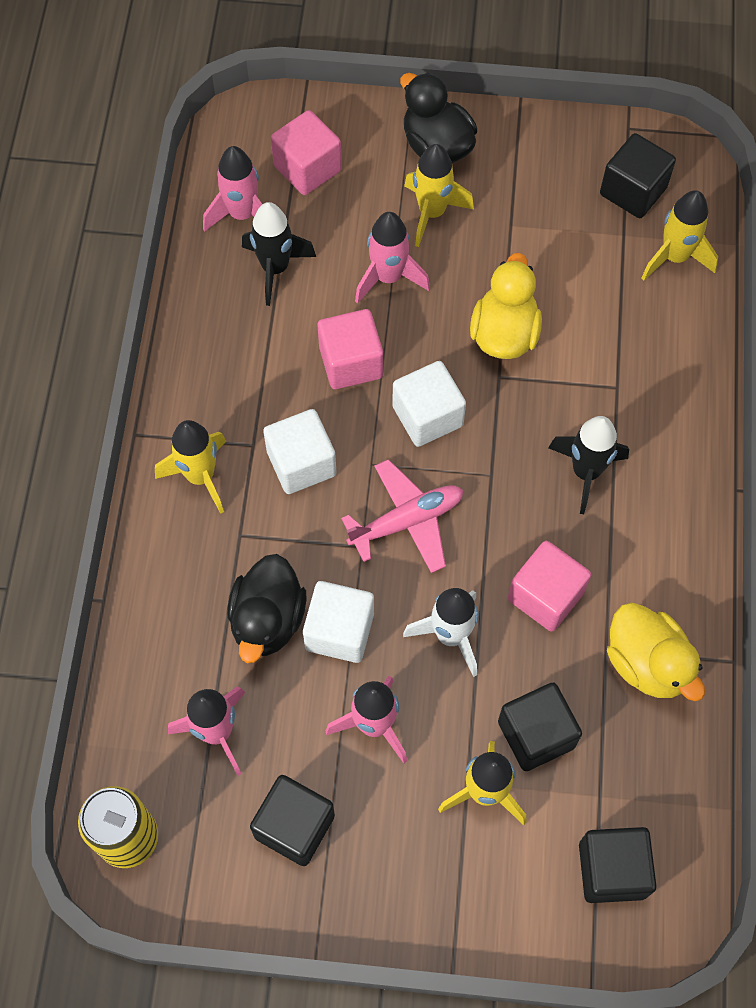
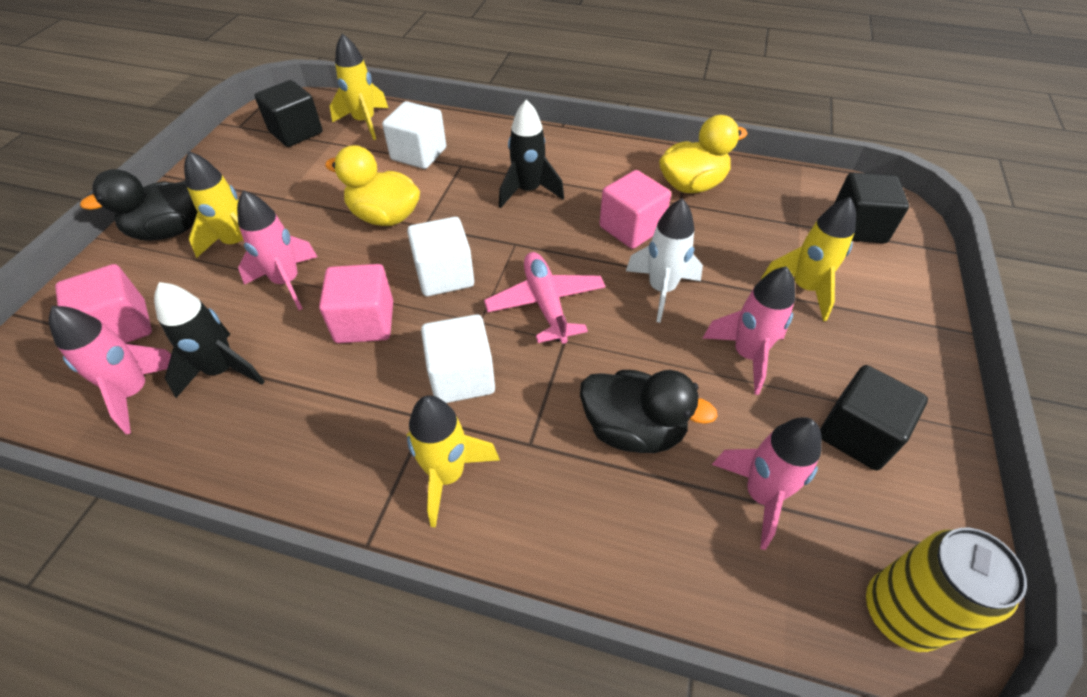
camera: 80 degrees left, 15 degrees down
(339, 631) = (650, 369): white cube -> white cube (419, 154)
(536, 734) = (751, 251): black cube -> none

